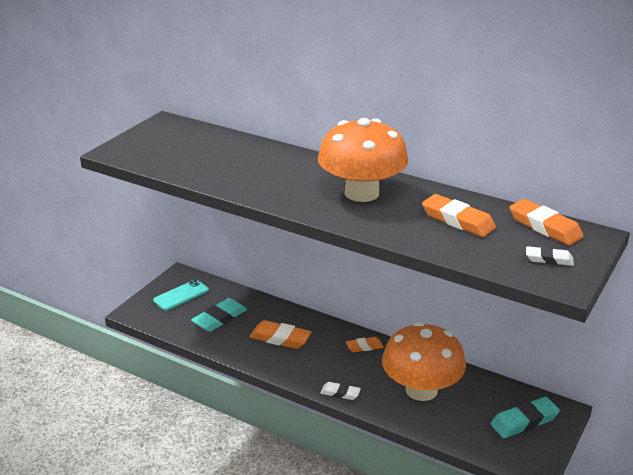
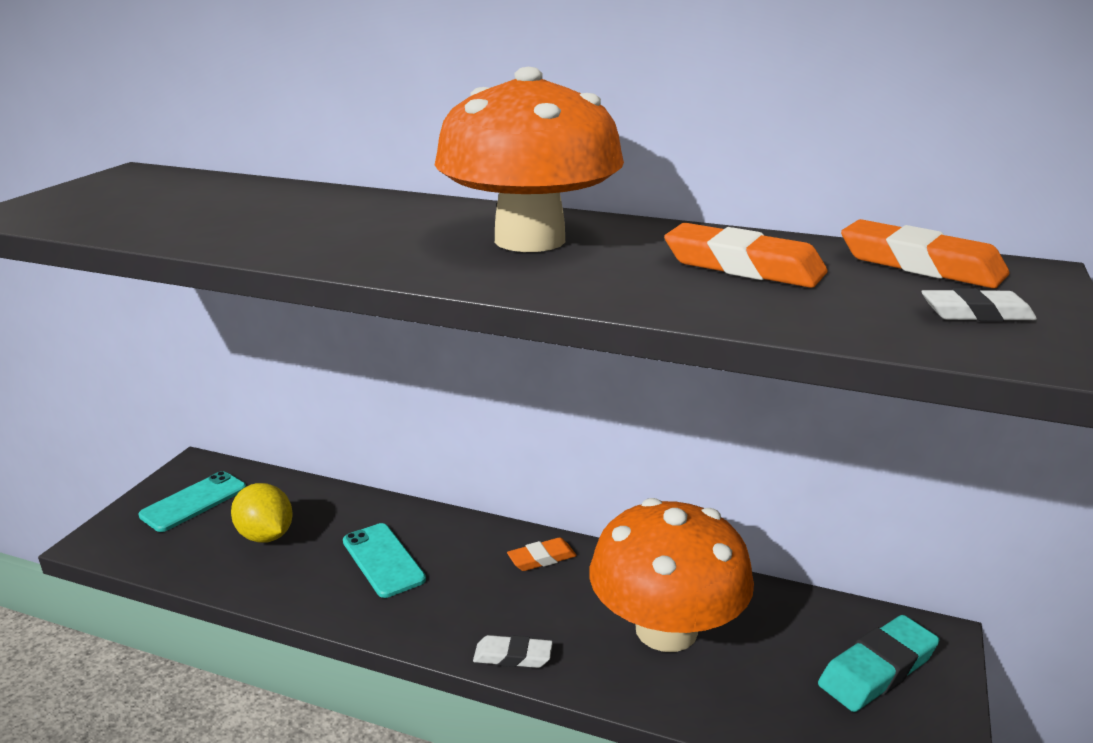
camera: 10 degrees left, 5 degrees down
(219, 318) = (266, 536): turquoise eraser -> yellow lemon
(280, 338) = (383, 560): orange eraser -> turquoise phone

